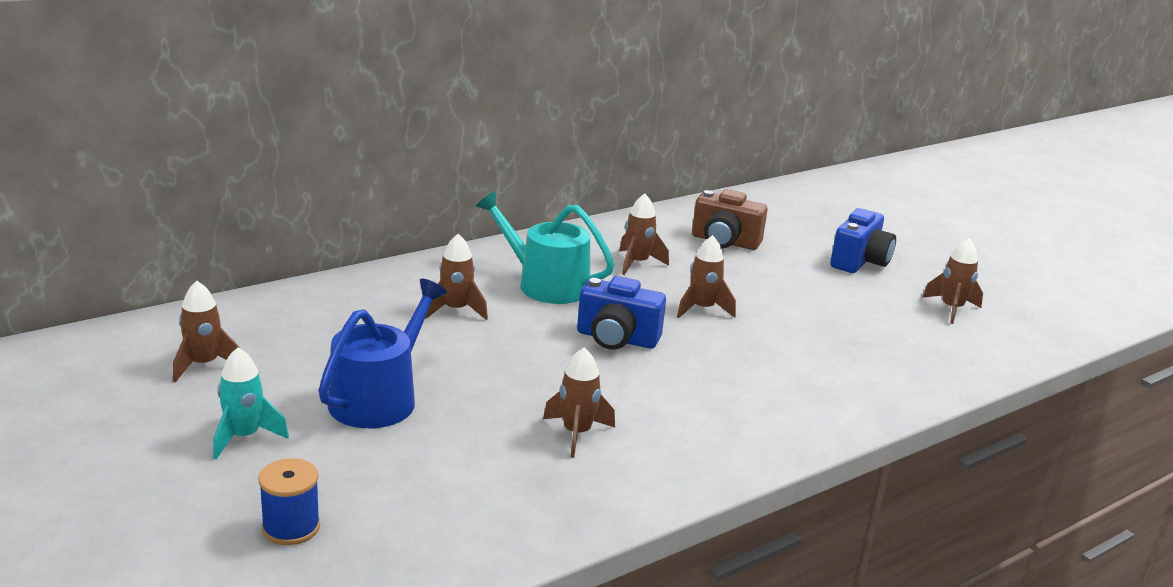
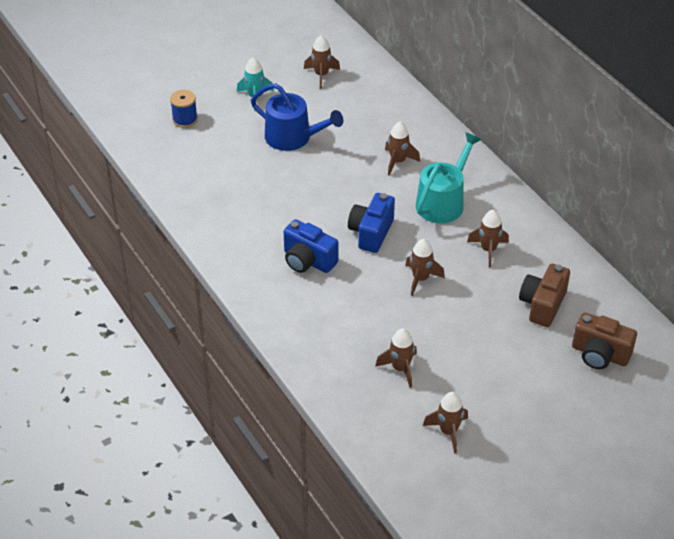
camera: 95 degrees right, 20 degrees up
(576, 433) = (262, 211): brown rocket -> brown rocket (400, 368)
(789, 222) = (599, 354): none -> brown camera
(859, 261) = (526, 388): blue camera -> blue camera (308, 260)

